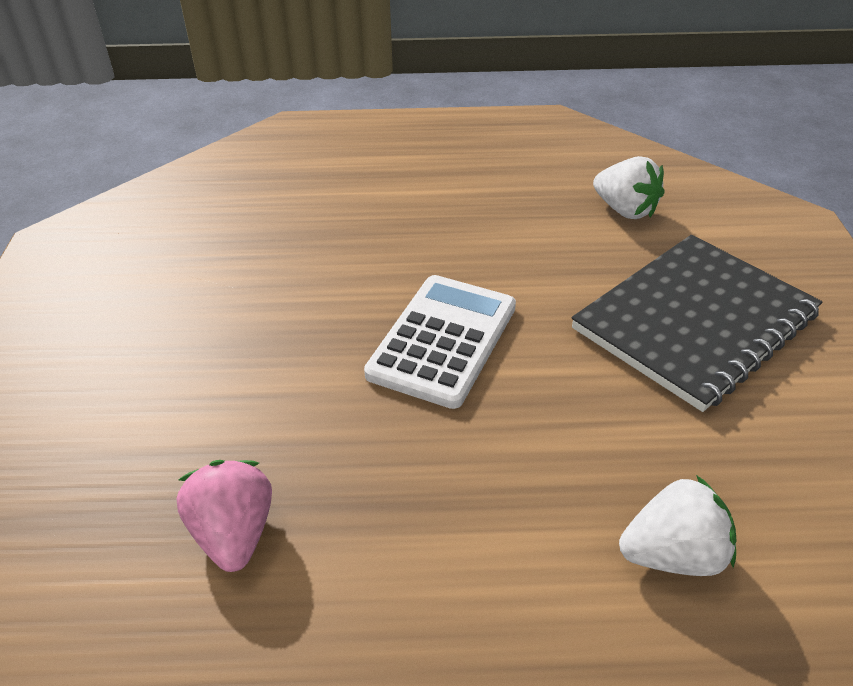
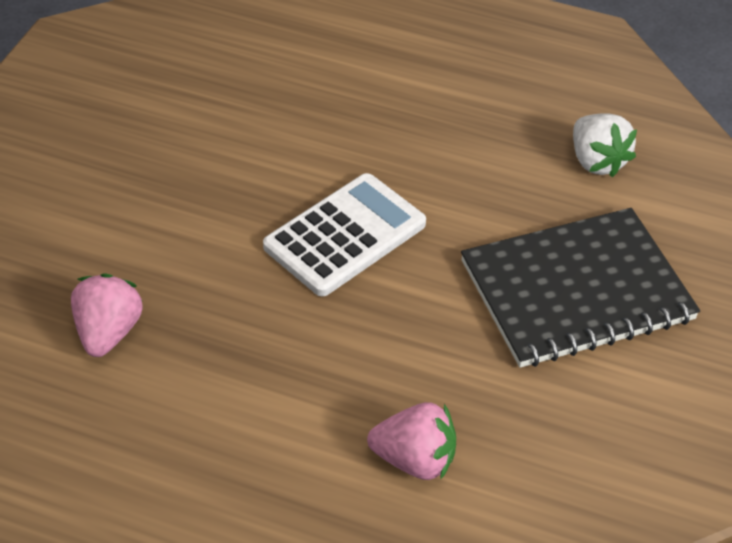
camera: 20 degrees right, 5 degrees up
(673, 555) = (414, 460): white strawberry -> pink strawberry

